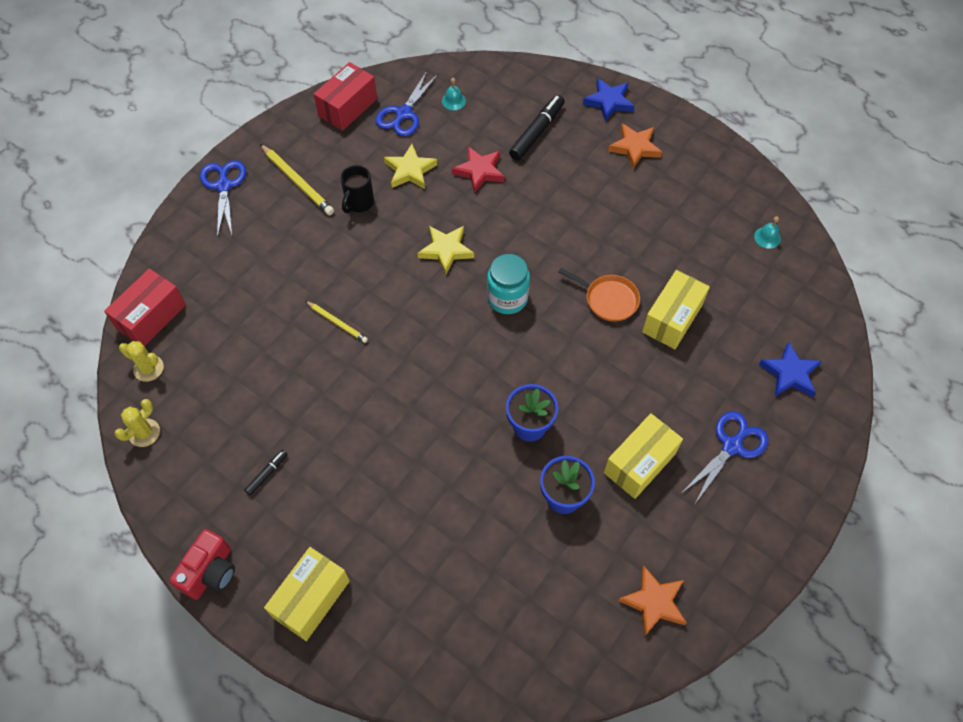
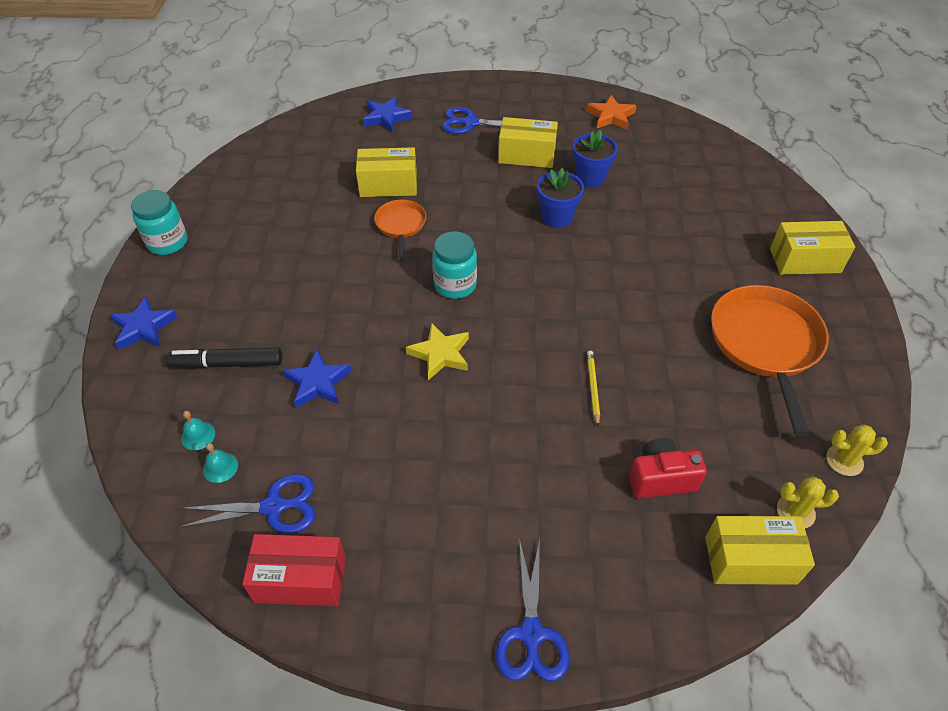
camera: 125 degrees left, 10 degrees down
(148, 368) = (795, 512): yellow cactus -> yellow cactus turned 75 degrees counterclockwise
(151, 317) = (750, 560): red box -> yellow box
(210, 572) = (865, 327): red camera -> red camera (661, 479)
(224, 186) = (531, 633): blue scissors -> blue scissors turned 45 degrees counterclockwise
(267, 474) = (765, 344): black marker -> orange pan
(297, 182) = (460, 550): yellow pencil -> none
(359, 203) = (441, 464): black mug -> none
(410, 170) = (360, 445): yellow star -> none
(479, 171) = (318, 382): red star -> blue star
(635, 148) = (203, 281): orange star -> none
(698, 142) = (167, 242): none -> turquoise jar
(767, 237) = (261, 166): turquoise bell -> turquoise bell (198, 435)

